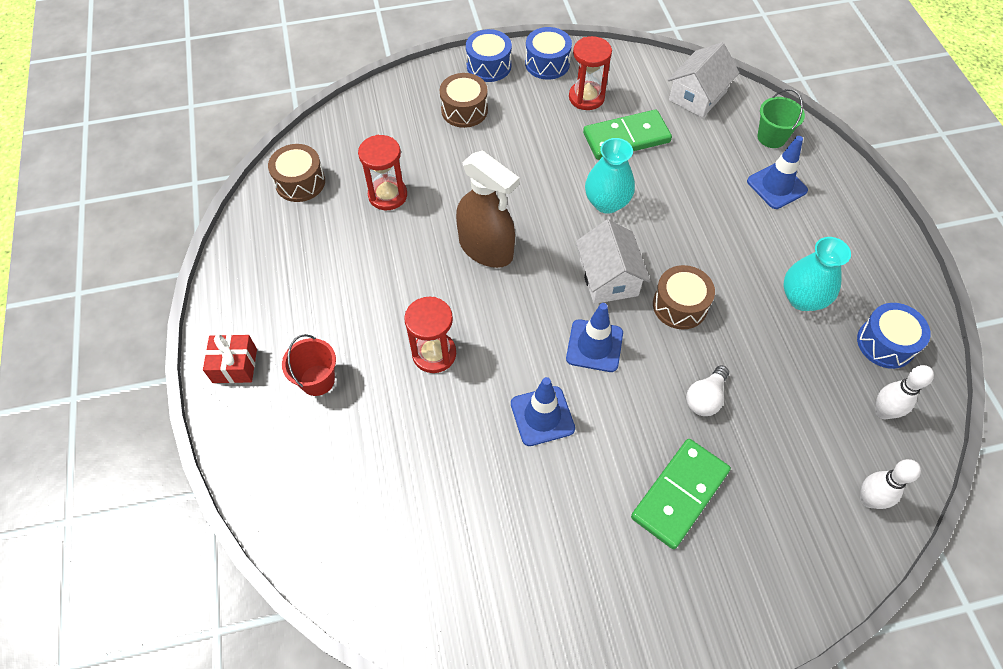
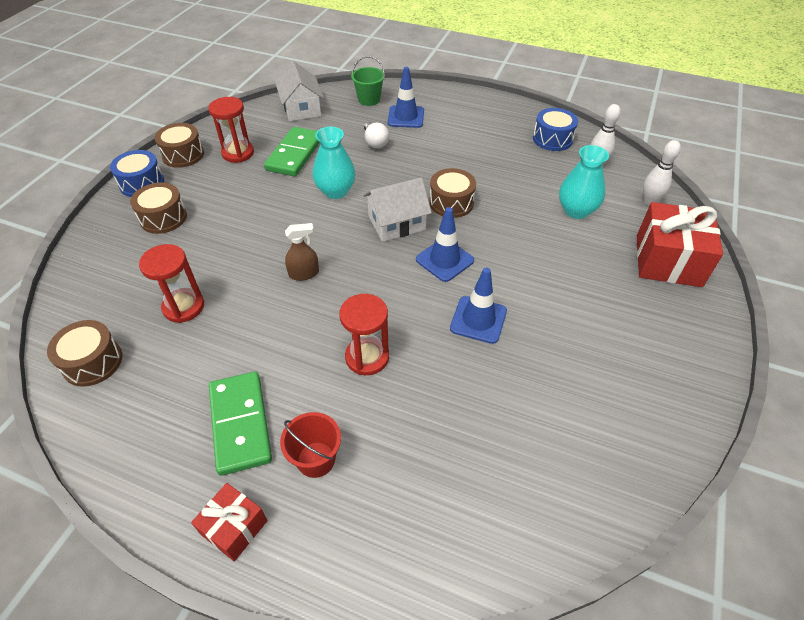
camera: 55 degrees left, 10 degrees down
(486, 249) = (304, 273): brown spray bottle -> brown spray bottle, size x0.51
(547, 63) = (183, 155): blue drum -> brown drum
(608, 277) = (397, 223): white house -> white house turned 45 degrees counterclockwise
(680, 494) = (593, 280): green domino -> green domino (240, 424)
(705, 398) = (530, 229): white light bulb -> white light bulb (375, 142)
(779, 560) = (668, 260): none -> red gift
(802, 298) = (494, 151): turquoise vase -> turquoise vase (576, 211)

